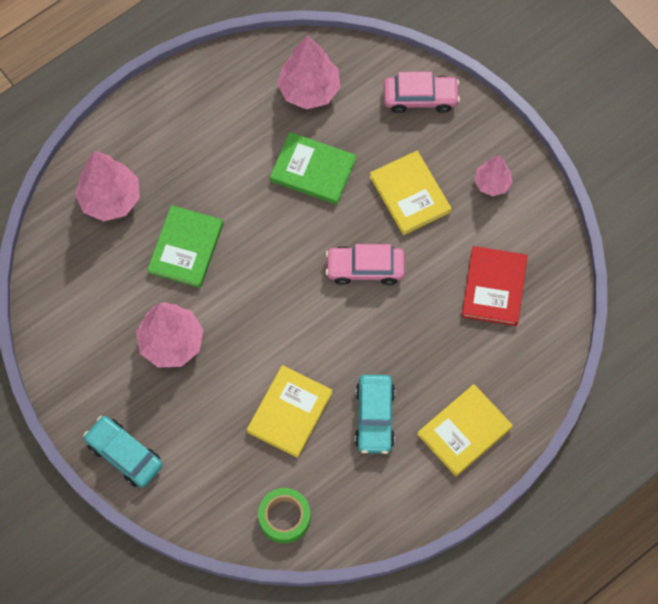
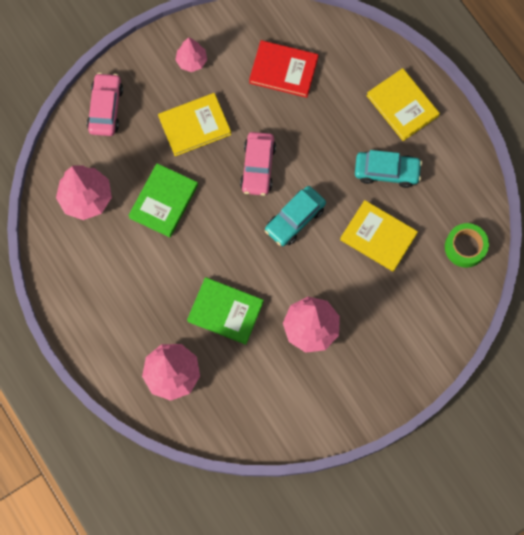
camera: 85 degrees left, 5 degrees up
(124, 454) = (406, 371): turquoise car -> turquoise car (295, 219)

